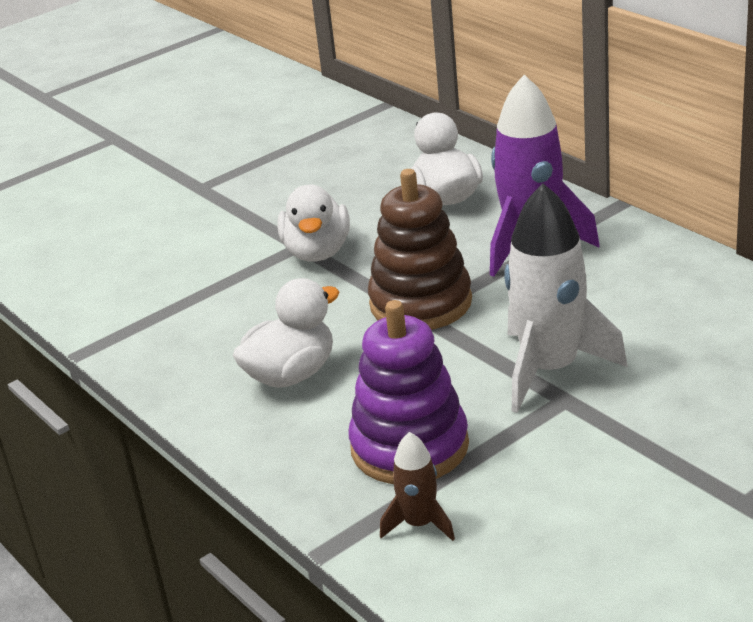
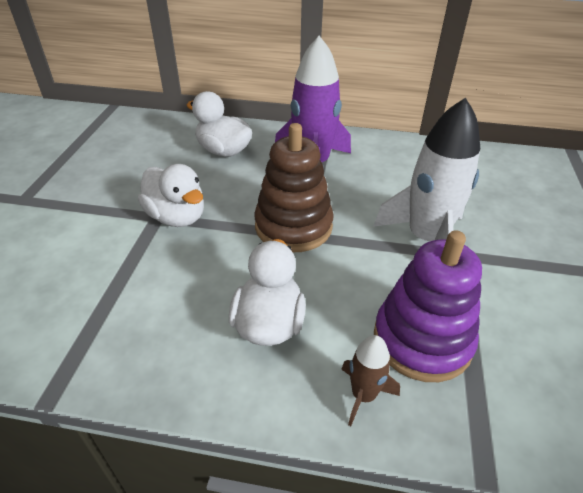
camera: 45 degrees left, 10 degrees up
(419, 524) = (509, 403): brown rocket -> brown rocket (363, 395)

